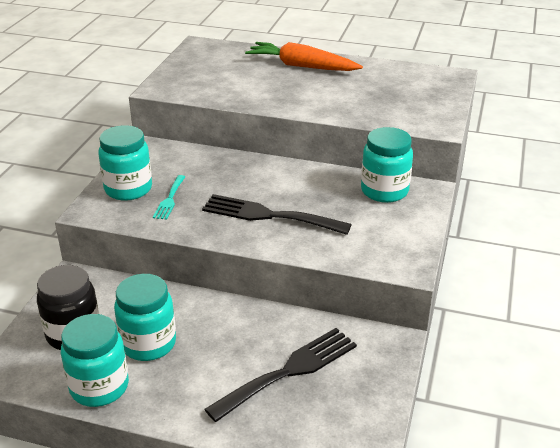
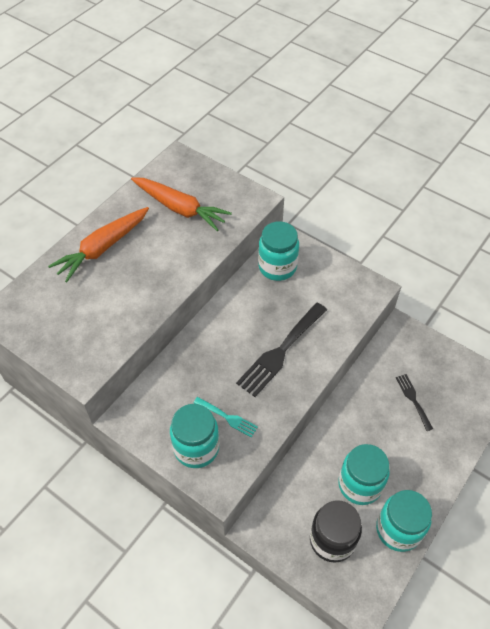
camera: 70 degrees left, 20 degrees up
(289, 371) = (413, 399): black fork -> black fork, size x0.52
(384, 90) = (180, 208): none -> orange carrot

